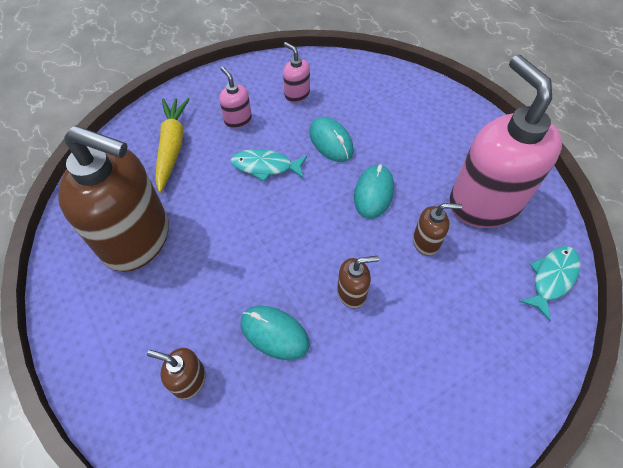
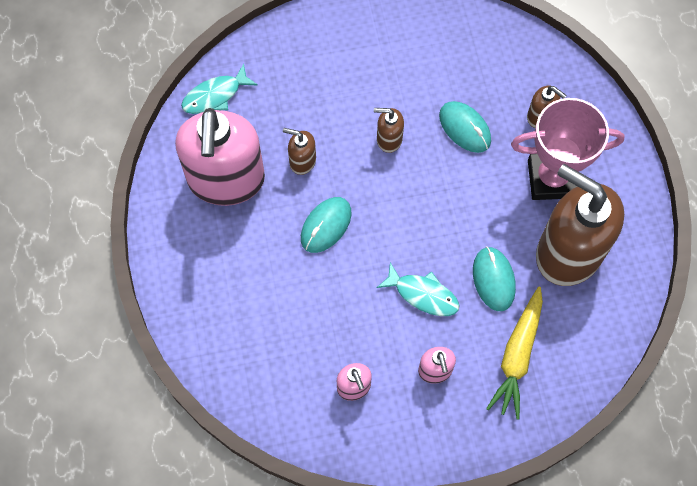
camera: 160 degrees left, 10 degrees up
(164, 307) = (551, 179): none -> pink trophy
(331, 142) = (342, 303): turquoise mouse -> turquoise mouse (493, 279)

